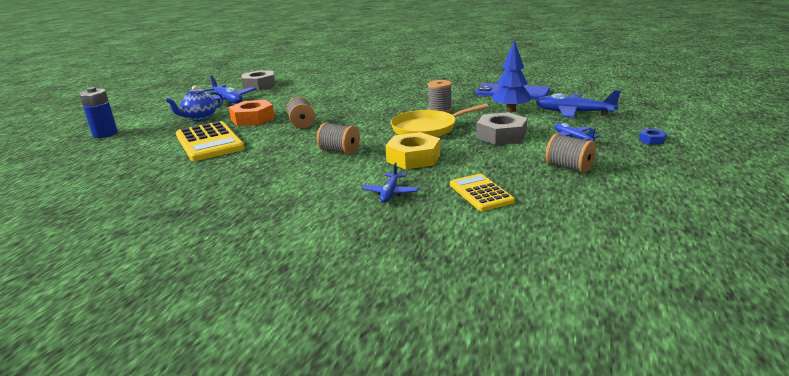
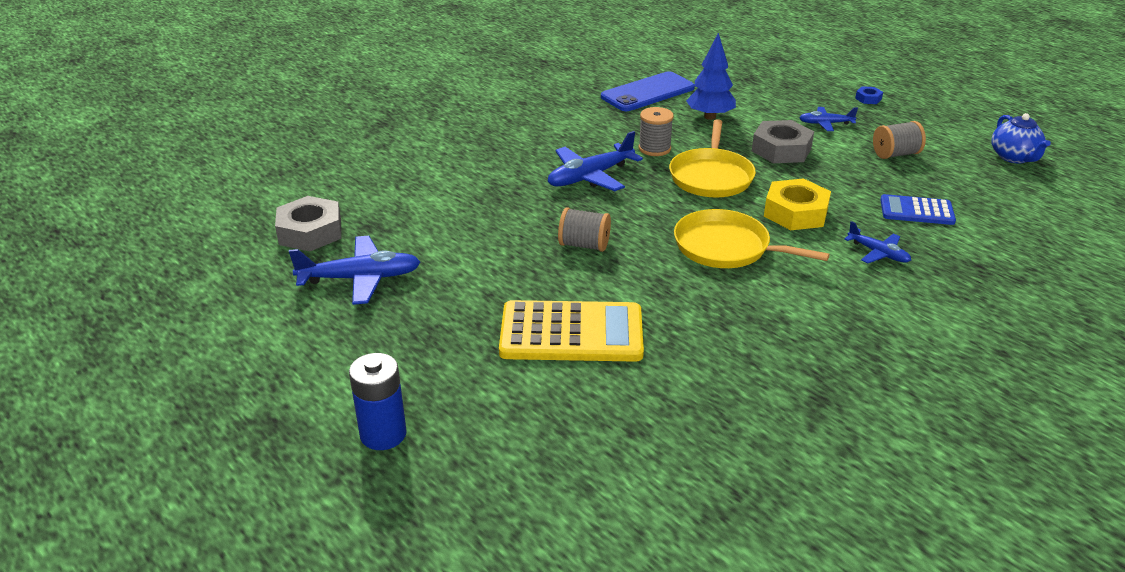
camera: 60 degrees left, 10 degrees up
(200, 117) = (426, 321): blue teapot -> blue teapot (1014, 157)
(253, 119) = (504, 276): orange nut -> none
(339, 151) = (726, 247): grey spool -> yellow pan
(480, 193) = (916, 211): yellow calculator -> blue calculator
(573, 113) = (758, 95): blue plane -> blue plane (590, 177)

